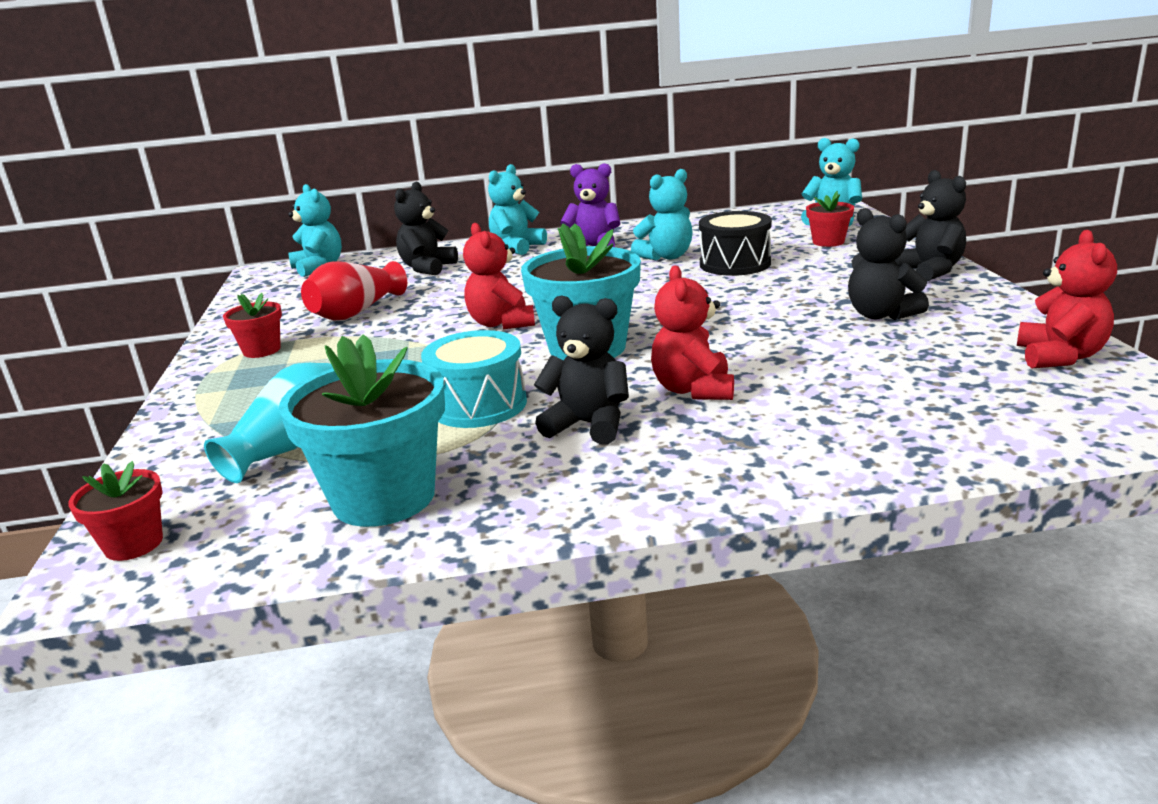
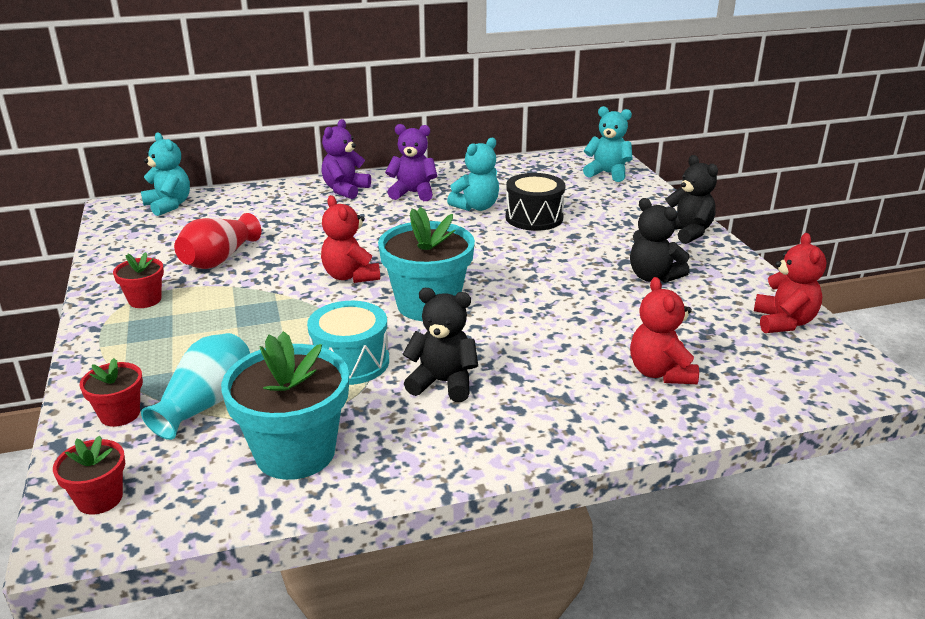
camera: 10 degrees left, 5 degrees up
(427, 268) = (270, 210): black teddy bear -> none
(517, 248) = (345, 190): turquoise teddy bear -> purple teddy bear
(693, 390) = (519, 349): red teddy bear -> red teddy bear (660, 372)
(828, 242) = (606, 197): red flower pot -> red flower pot (120, 414)

